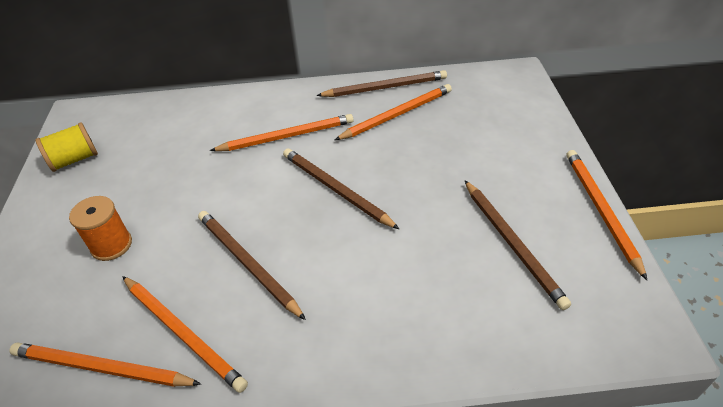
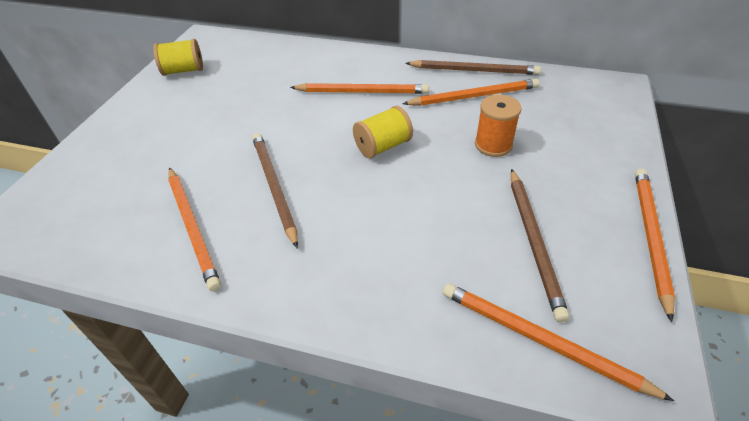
camera: 20 degrees right, 0 degrees up
(101, 368) = (117, 234): orange pencil -> orange pencil (541, 340)
(111, 245) = (176, 142): orange spool -> orange spool (493, 145)
(335, 189) = (383, 146): brown pencil -> yellow spool

